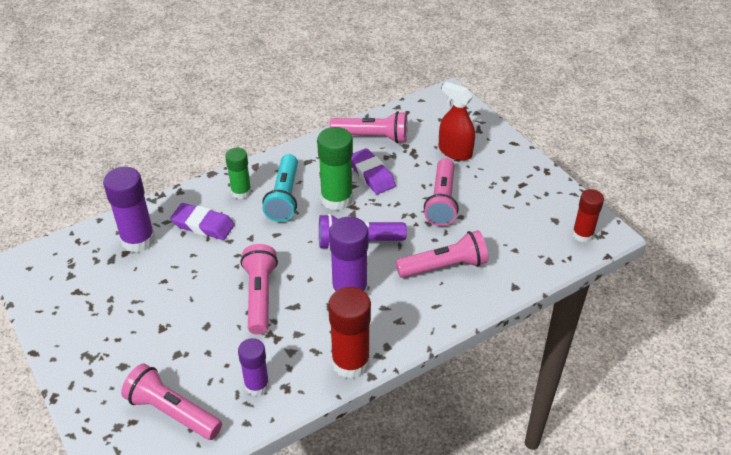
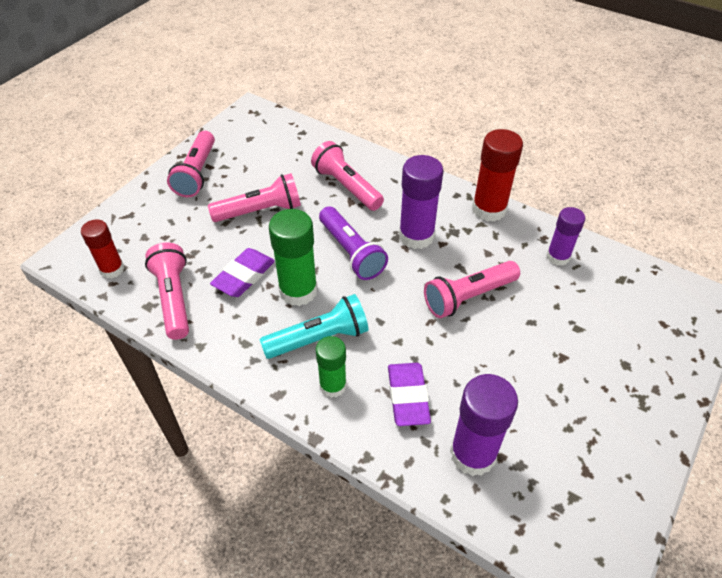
camera: 115 degrees left, 5 degrees up
(172, 412) = (630, 300): pink flashlight -> pink flashlight (197, 173)
(455, 152) = (175, 222): red spray bottle -> none
(582, 234) = (260, 121): red glue stick -> red glue stick (112, 269)

